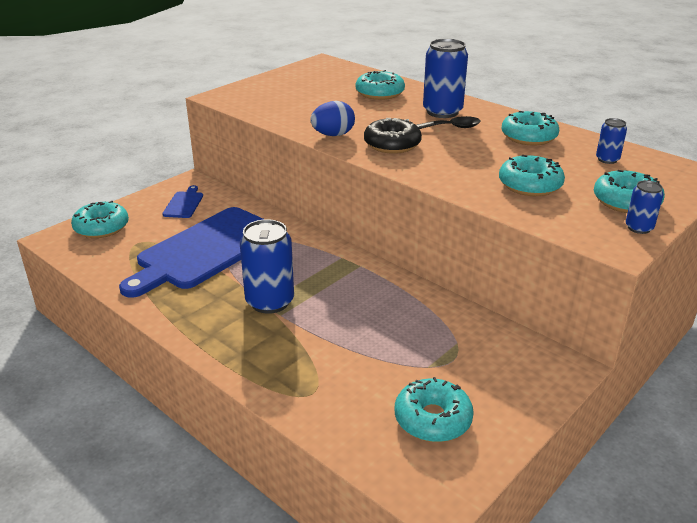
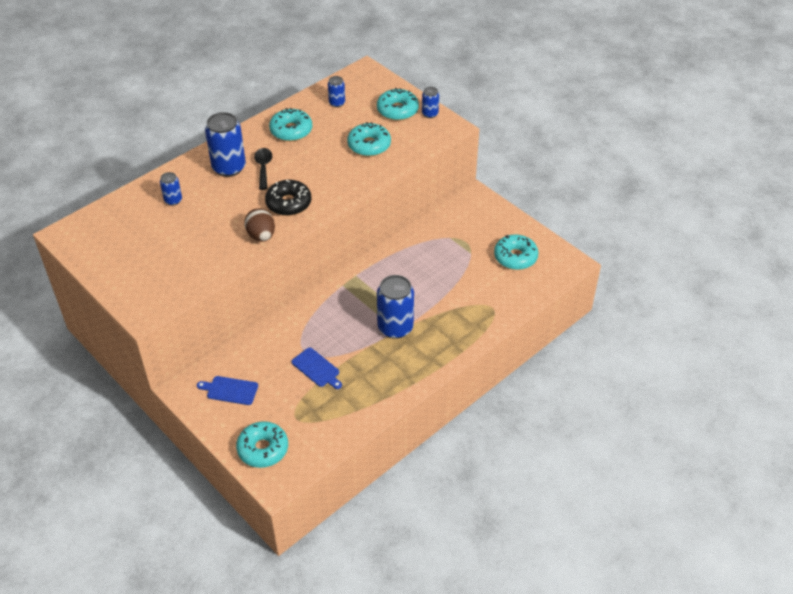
camera: 85 degrees left, 15 degrees up
(206, 250) = (317, 368): blue cutting board -> blue cutting board, size x0.41
(333, 135) = (261, 236): blue egg -> brown egg
(380, 93) = (173, 200): turquoise donut -> blue can

